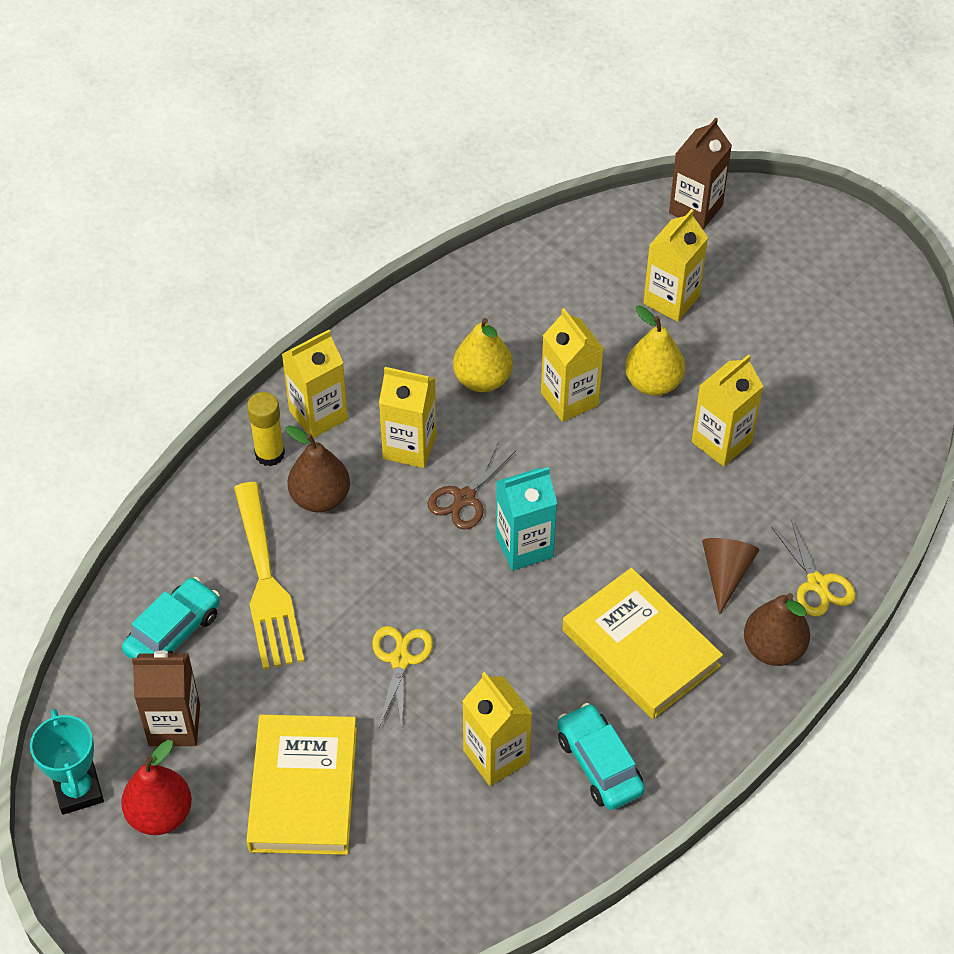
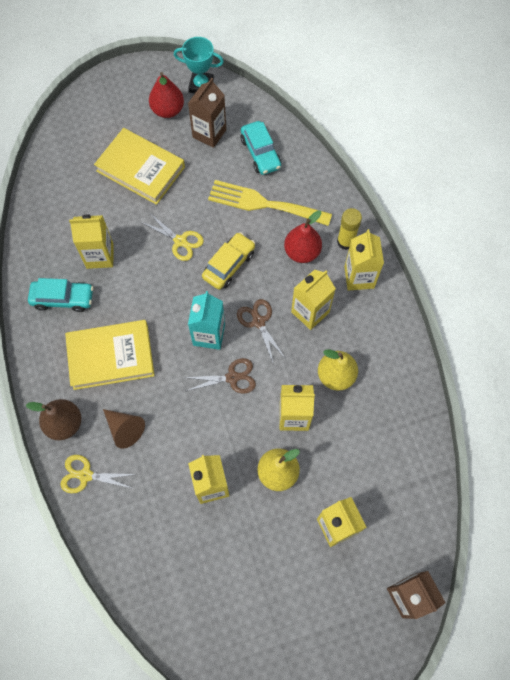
camera: 120 degrees right, 15 degrees up
(320, 498) = (302, 252): brown pear -> red pear
(399, 577) = (229, 265): none -> yellow car
(566, 489) = (232, 377): none -> brown scissors

